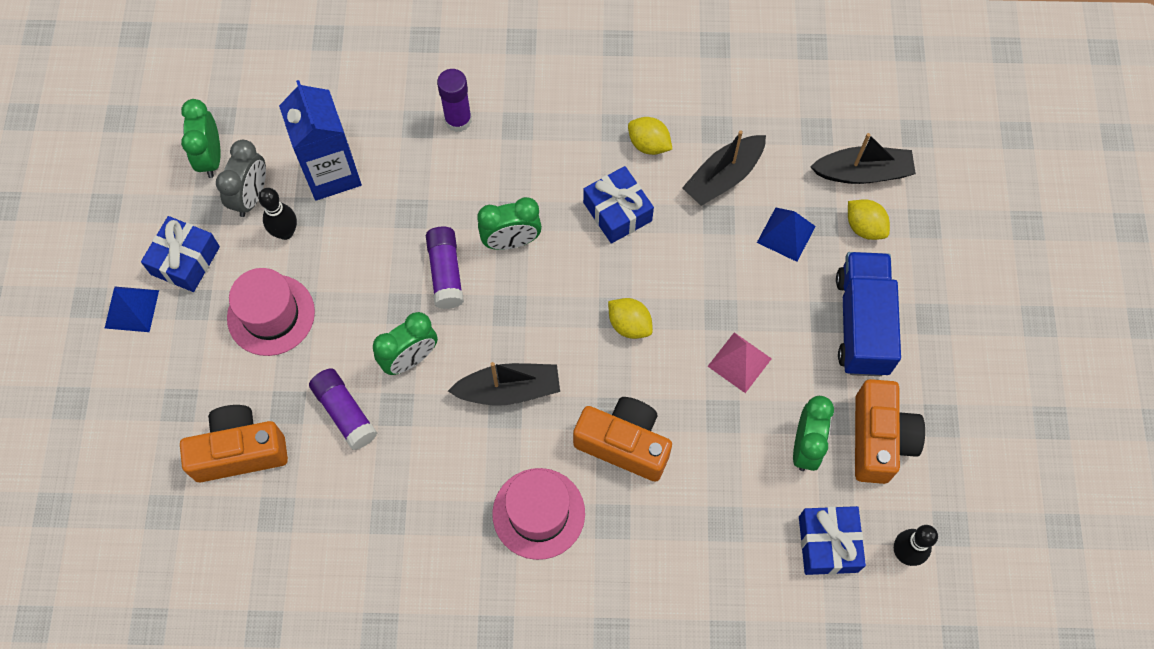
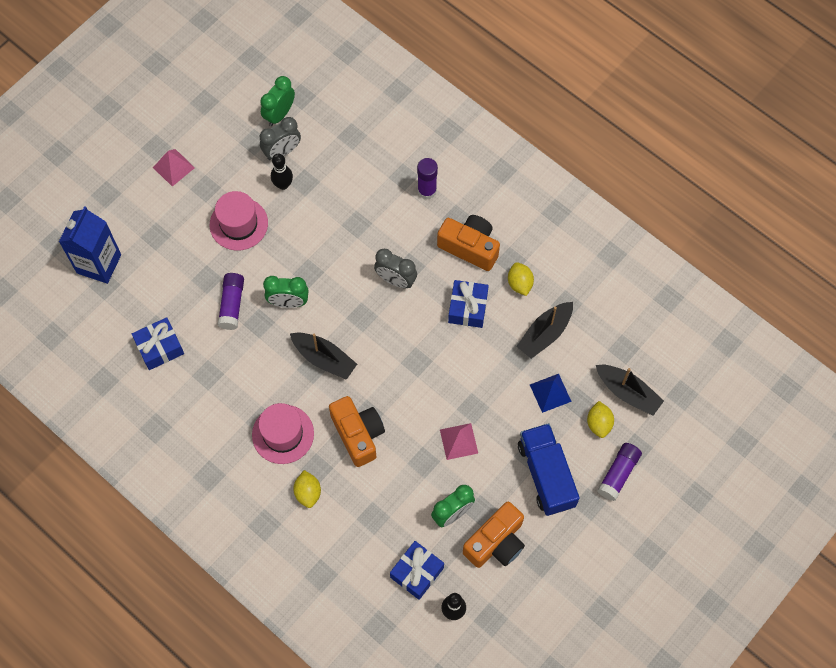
camera: 40 degrees right, 0 degrees up
(132, 309) = (173, 167): blue pyramid -> pink pyramid
(185, 260) = (220, 161): blue gift -> blue gift (160, 347)
(240, 451) = (165, 283): orange camera -> orange camera (470, 247)
(331, 173) = (334, 170): blue carton -> blue carton (99, 264)
(446, 272) = (346, 270): purple glue stick -> purple glue stick (618, 474)
(511, 241) = (395, 280): green clock -> grey clock
(629, 325) = (418, 374): yellow lemon -> yellow lemon (308, 493)
(723, 177) = (545, 334): black boat -> black boat turned 45 degrees counterclockwise
(862, 324) = (546, 475): blue truck -> blue truck turned 60 degrees counterclockwise

